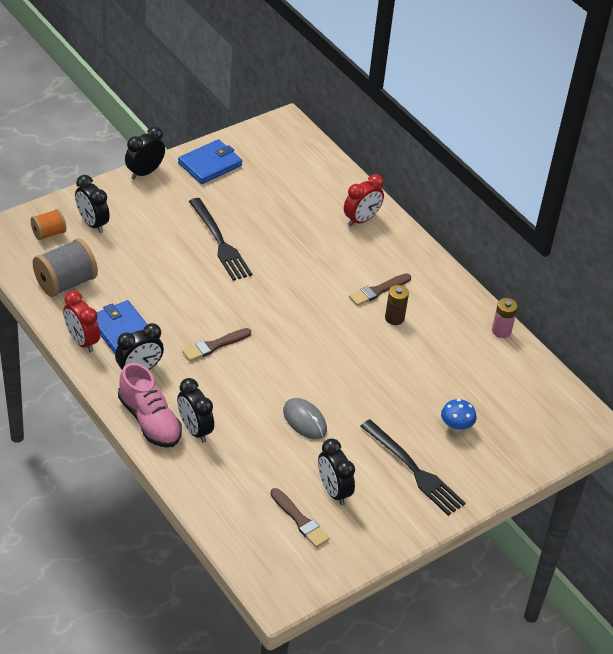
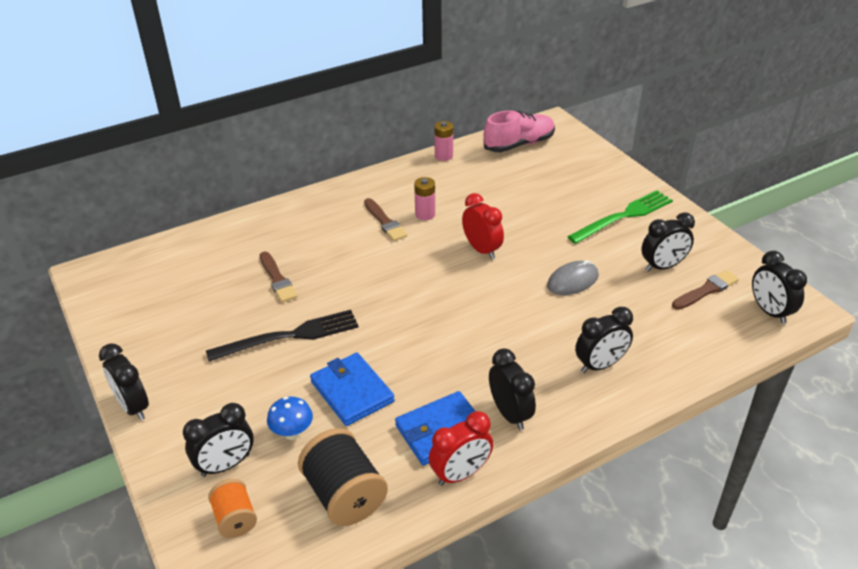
camera: 80 degrees left, 5 degrees down
(65, 283) = (344, 495): grey spool -> black spool
(150, 421) = (592, 404): pink shoe -> pink shoe (519, 144)
(210, 164) = (140, 341): blue wallet -> blue wallet (352, 391)
(214, 345) = (466, 345): brown brush -> brown brush (277, 279)
(272, 564) = (769, 312): none -> black clock
(361, 220) = (275, 226): red clock -> red clock (482, 250)
(394, 318) = (425, 214): brown battery -> pink battery
(414, 470) = (624, 216): black fork -> green fork
(456, 427) = (567, 189): blue mushroom -> blue mushroom (292, 433)

